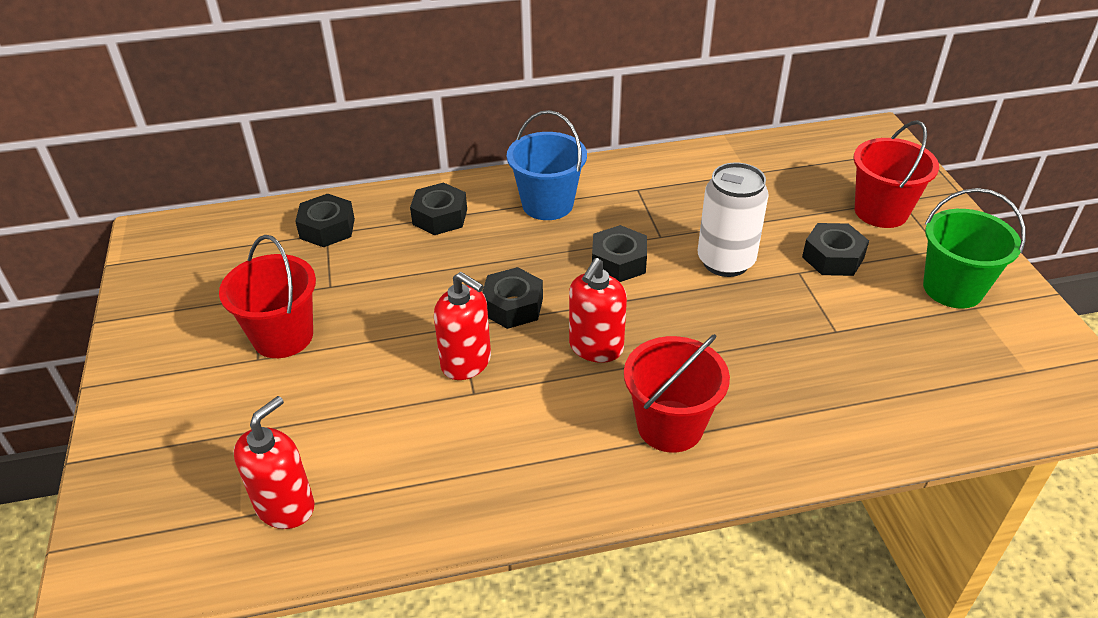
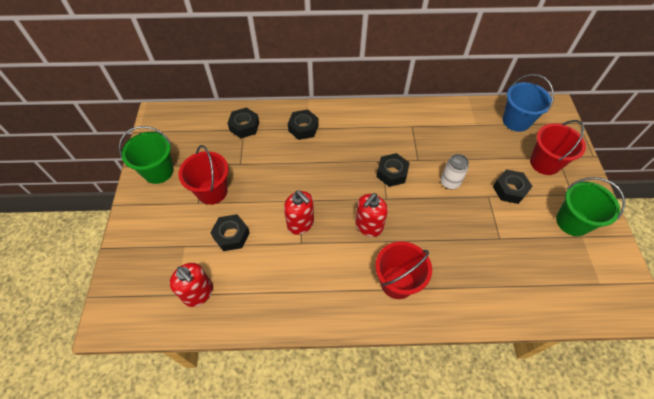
camera: 10 degrees right, 15 degrees up
(169, 320) = (158, 171): none -> green bucket
(285, 506) = (198, 293): red soap dispenser -> red soap dispenser turned 90 degrees clockwise
(512, 306) = (330, 192): black nut -> black nut (231, 235)
(547, 204) = (361, 129): blue bucket -> blue bucket (516, 121)
(725, 261) = (449, 182): white can -> white can, size x0.64

